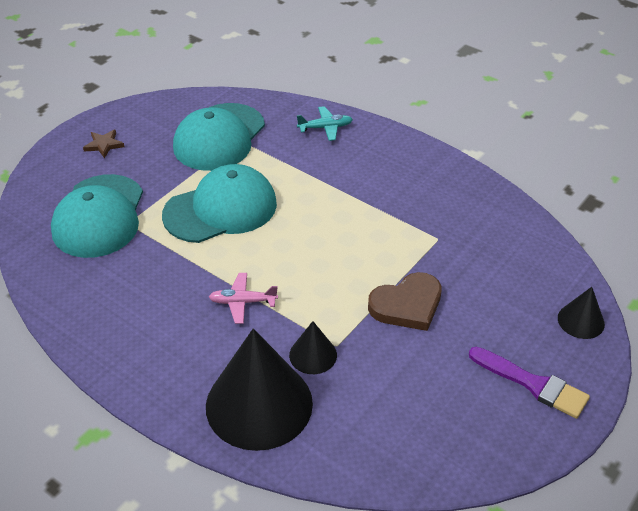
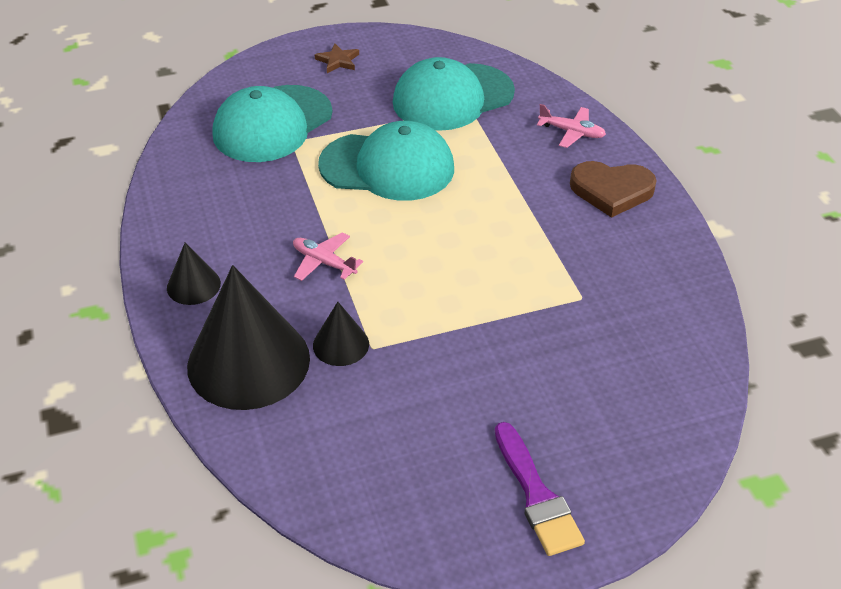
camera: 35 degrees right, 0 degrees up
(325, 128) = (572, 132): turquoise plane -> pink plane
(407, 305) = (481, 346): brown heart -> brown heart (611, 191)
(581, 321) = (661, 462): black cone -> black cone (193, 285)

